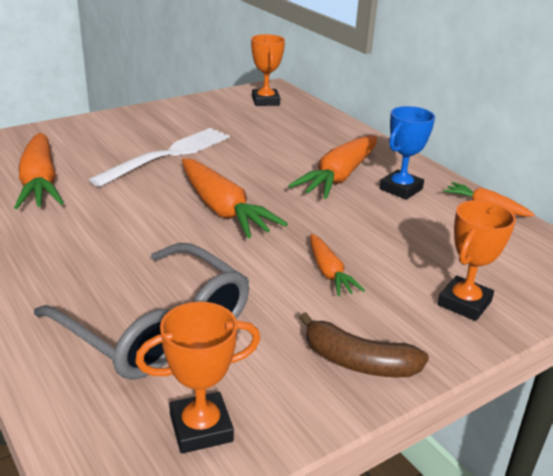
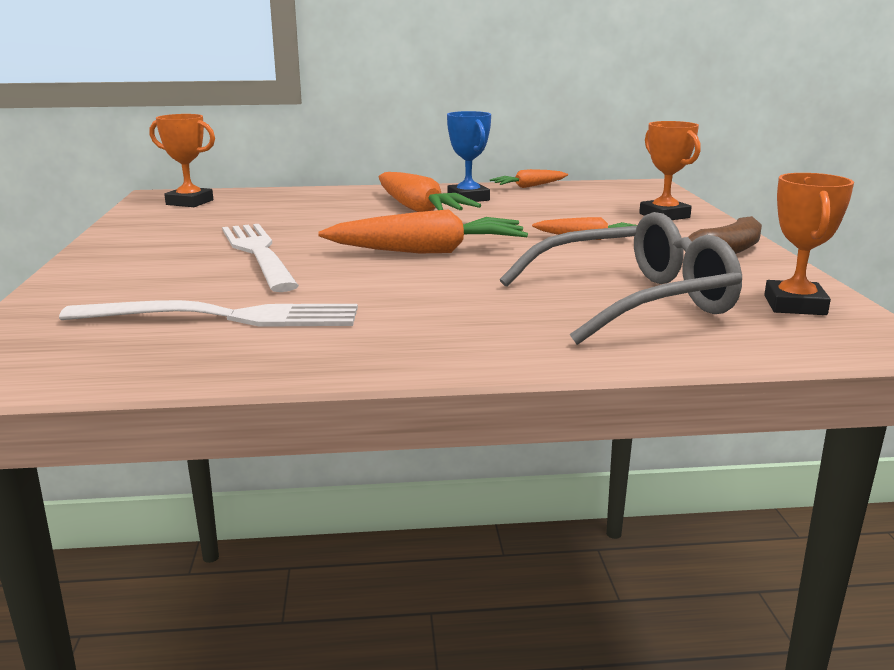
camera: 60 degrees left, 10 degrees down
(40, 182) = (227, 317): orange carrot -> white fork

